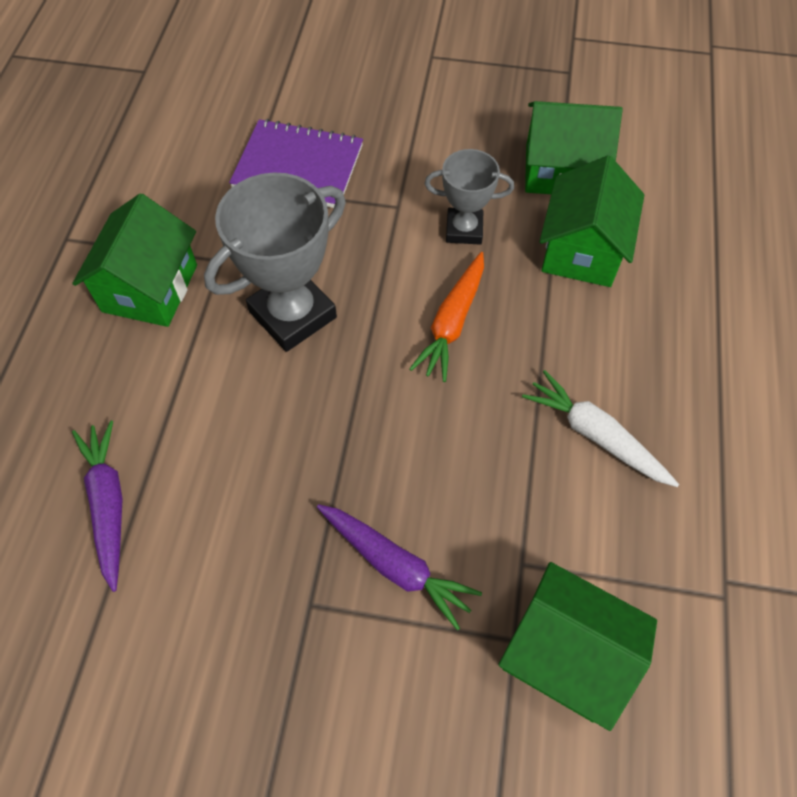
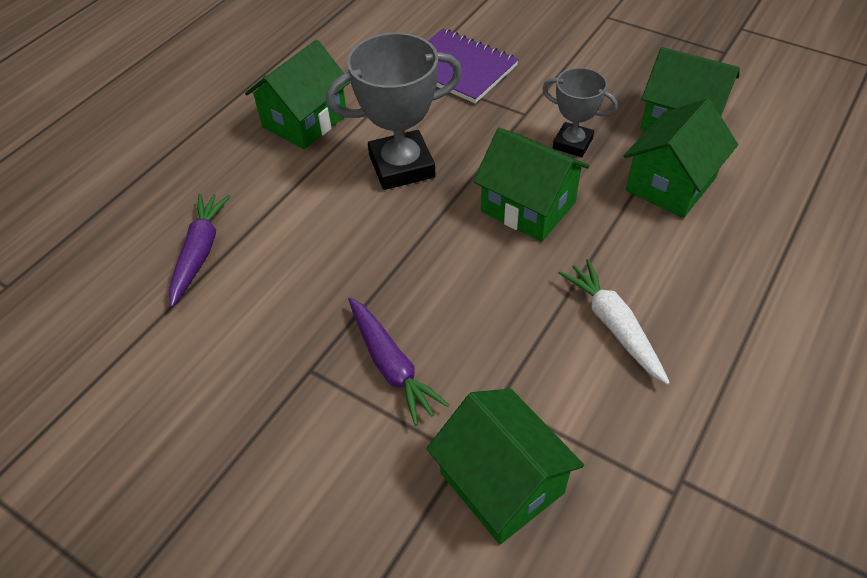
camera: 25 degrees right, 10 degrees down
(452, 323) = (528, 207): orange carrot -> green house

